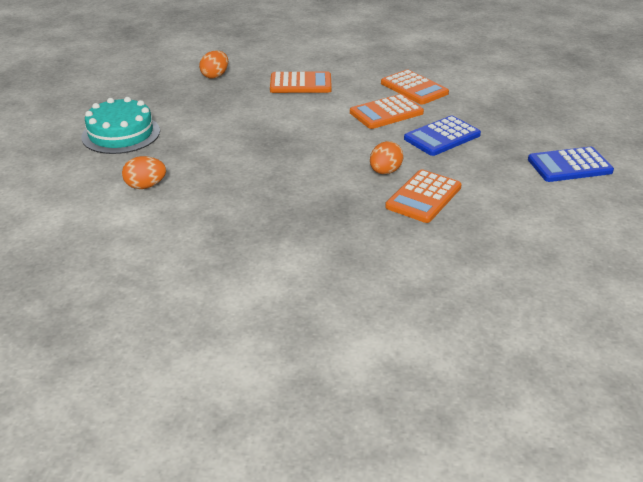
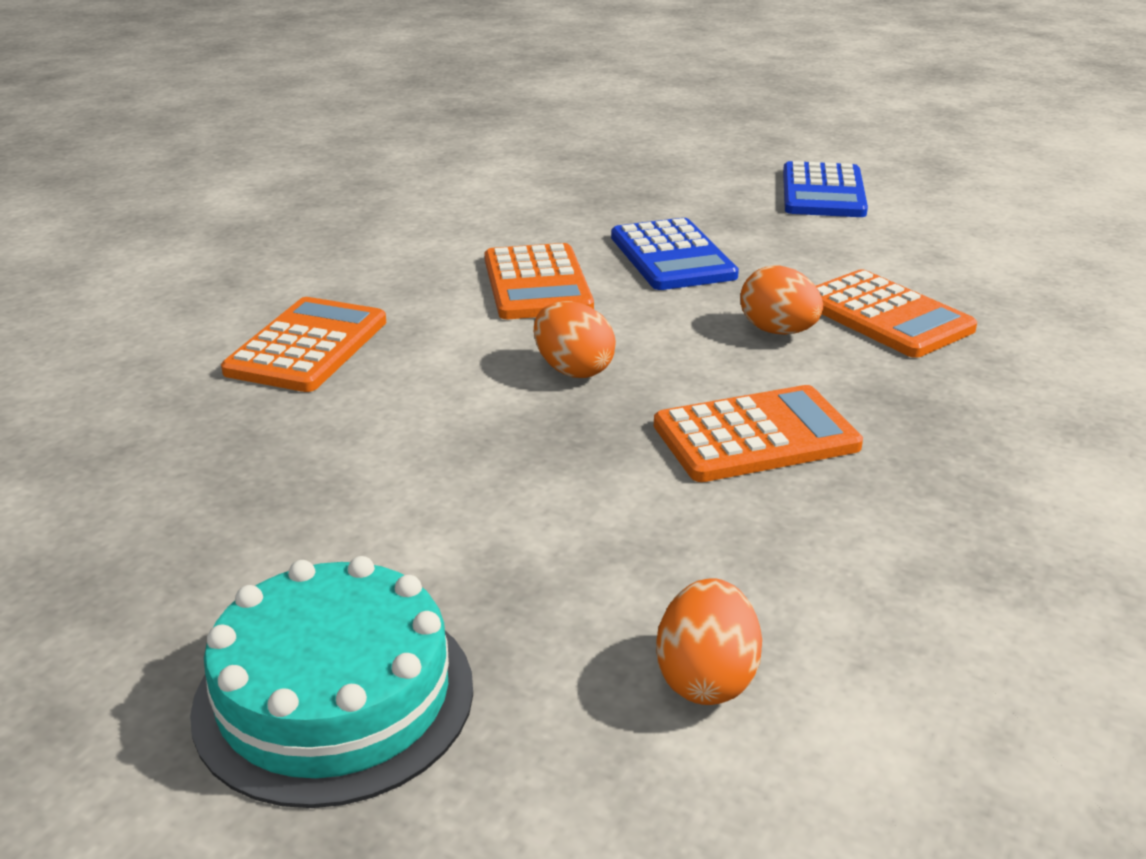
camera: 70 degrees left, 5 degrees down
(215, 76) = (118, 457): orange egg -> orange egg (573, 370)
(414, 88) = (456, 239): orange calculator -> orange calculator (755, 436)

